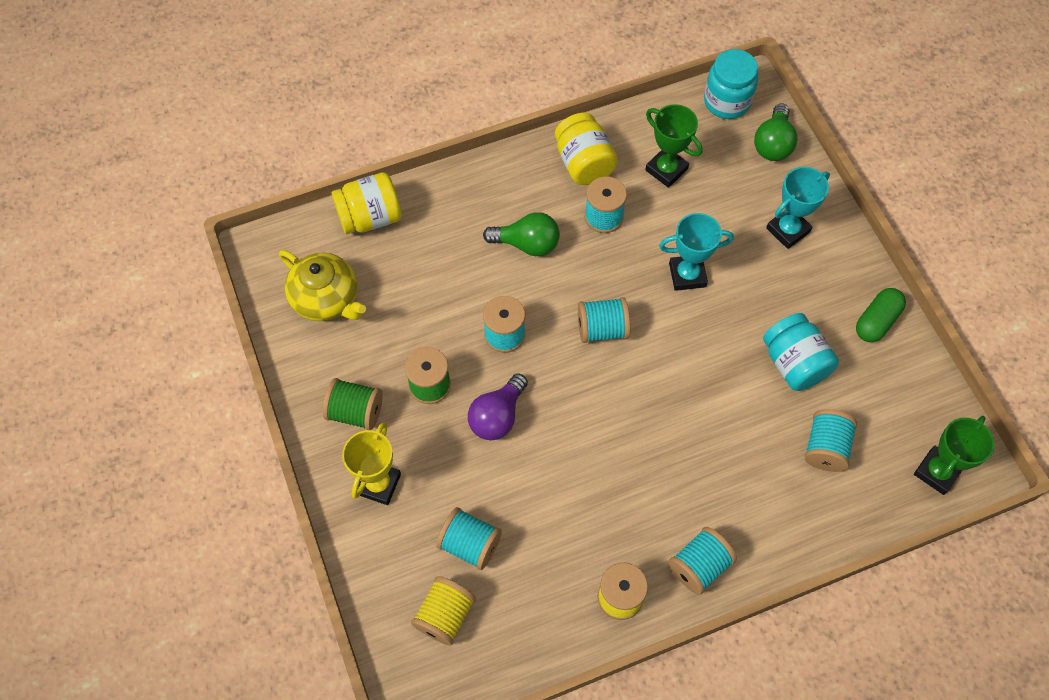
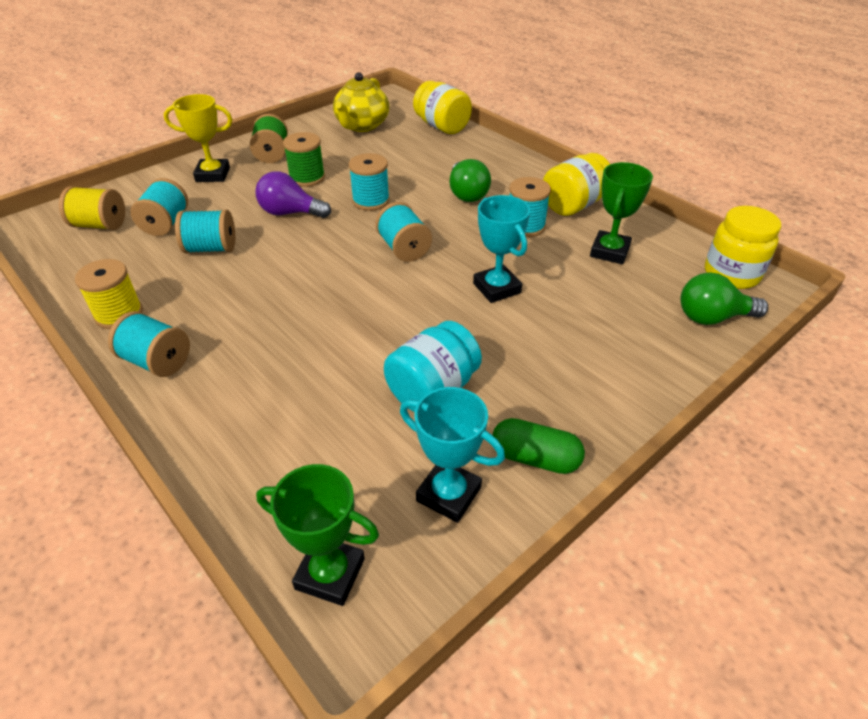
camera: 70 degrees right, 20 degrees down
(727, 101) = (731, 274): turquoise jar -> yellow jar
(788, 230) = (608, 351): turquoise trophy -> turquoise trophy (448, 494)
(825, 448) = (329, 439): turquoise spool -> turquoise spool (211, 248)

